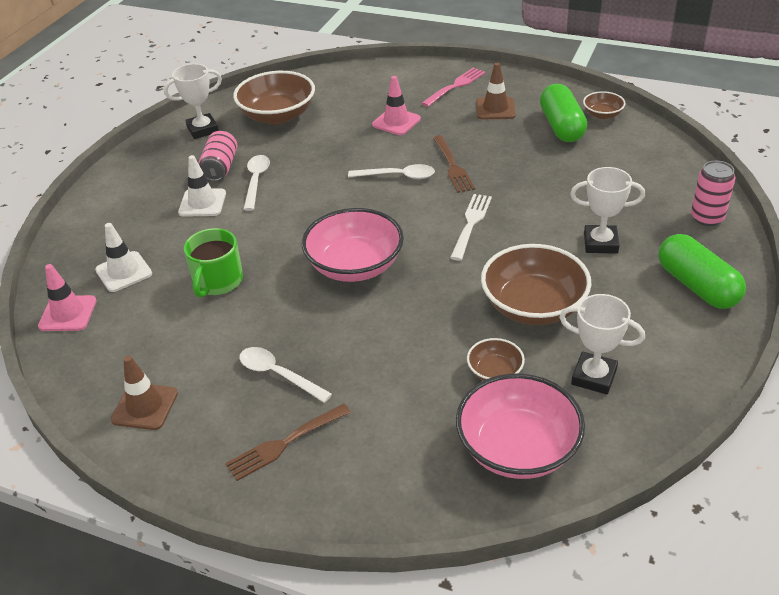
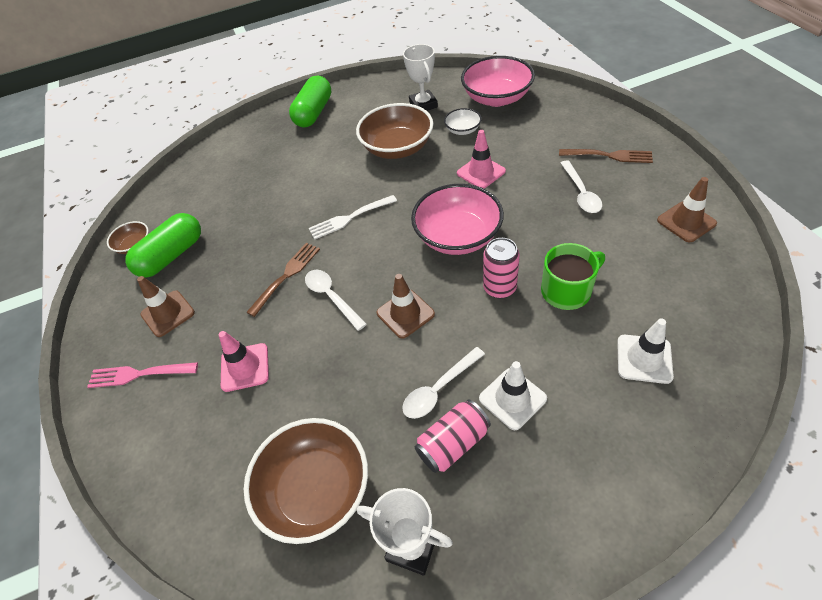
camera: 130 degrees left, 10 degrees up
(68, 313) = (720, 344): pink traffic cone -> pink traffic cone (481, 172)
(329, 199) = (405, 313): none -> brown traffic cone
(495, 372) = (463, 130): brown bowl -> white bowl
(600, 243) = (310, 158): white trophy -> none
(707, 217) = (242, 138): pink can -> pink can (499, 288)

